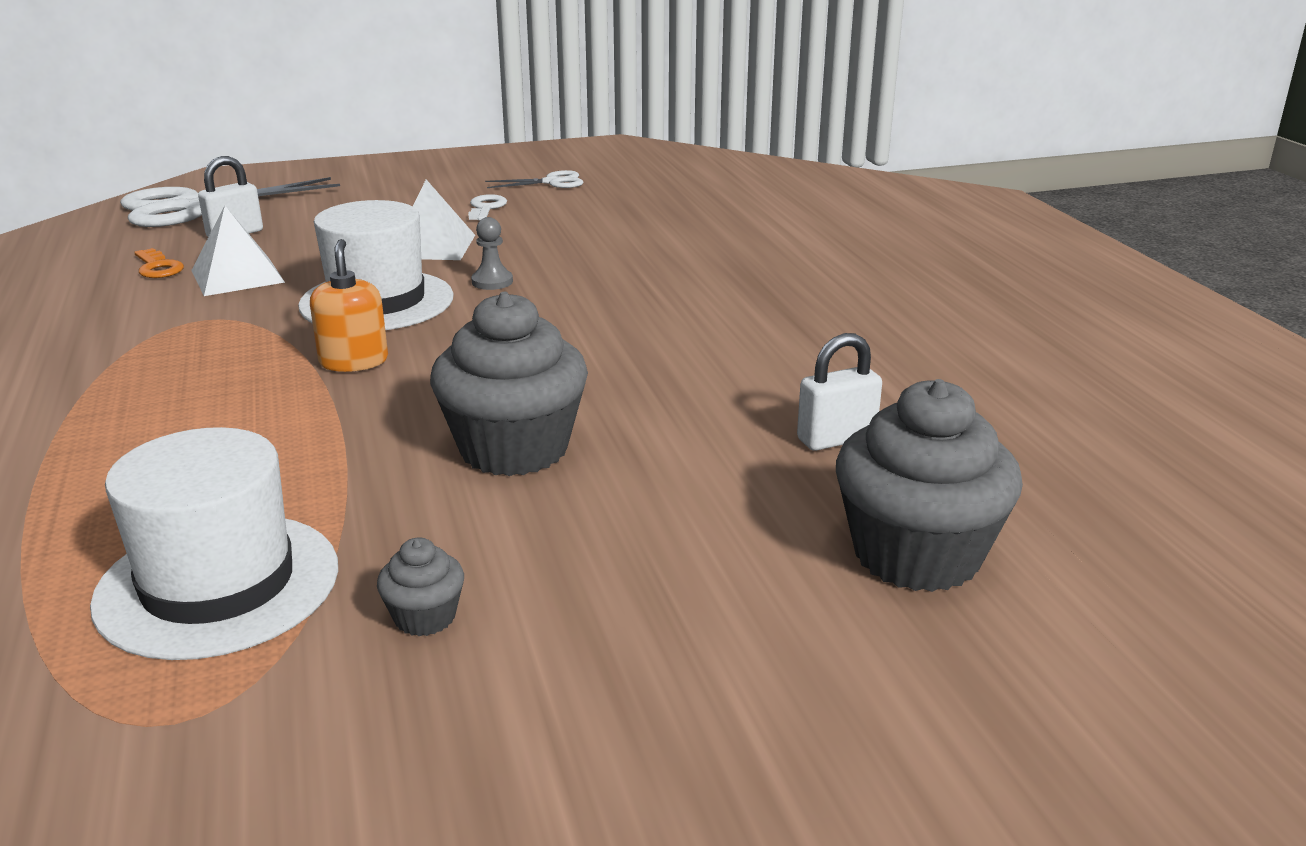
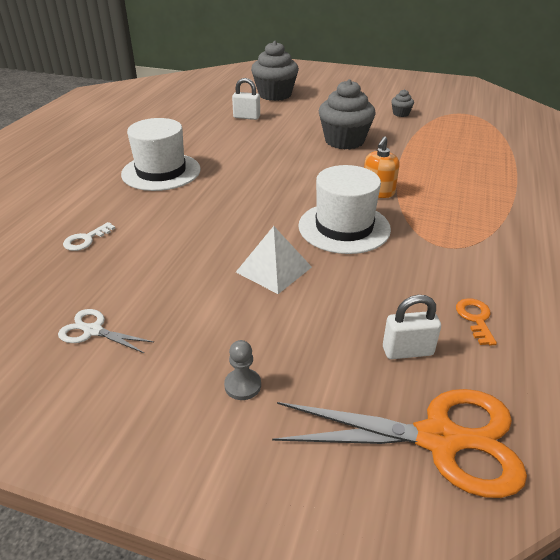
camera: 145 degrees left, 10 degrees up
(194, 206) = (438, 439): white scissors -> orange scissors
(218, 584) = (452, 132): white hat -> white hat (161, 172)
(237, 276) = (418, 284): white pyramid -> none
(486, 208) = (190, 308): white key -> white key (86, 240)
(492, 282) = (272, 221): grey pawn -> grey pawn (242, 385)

